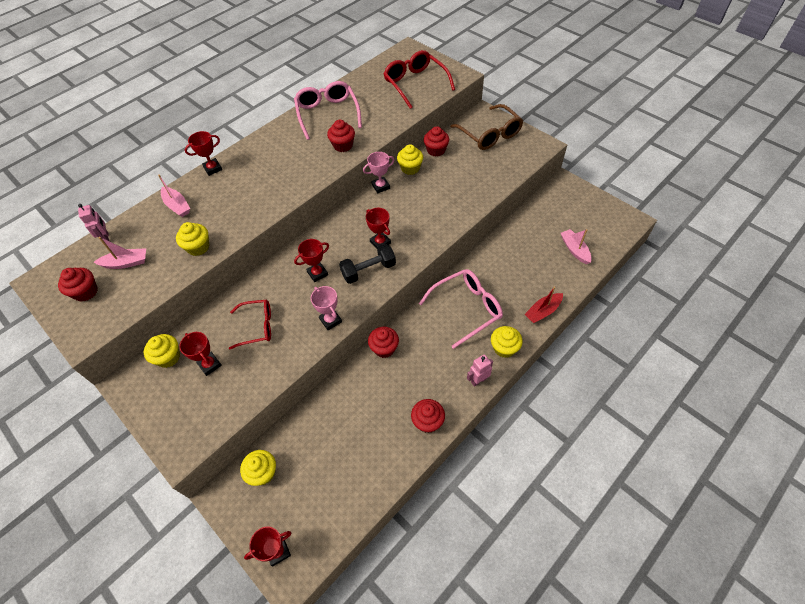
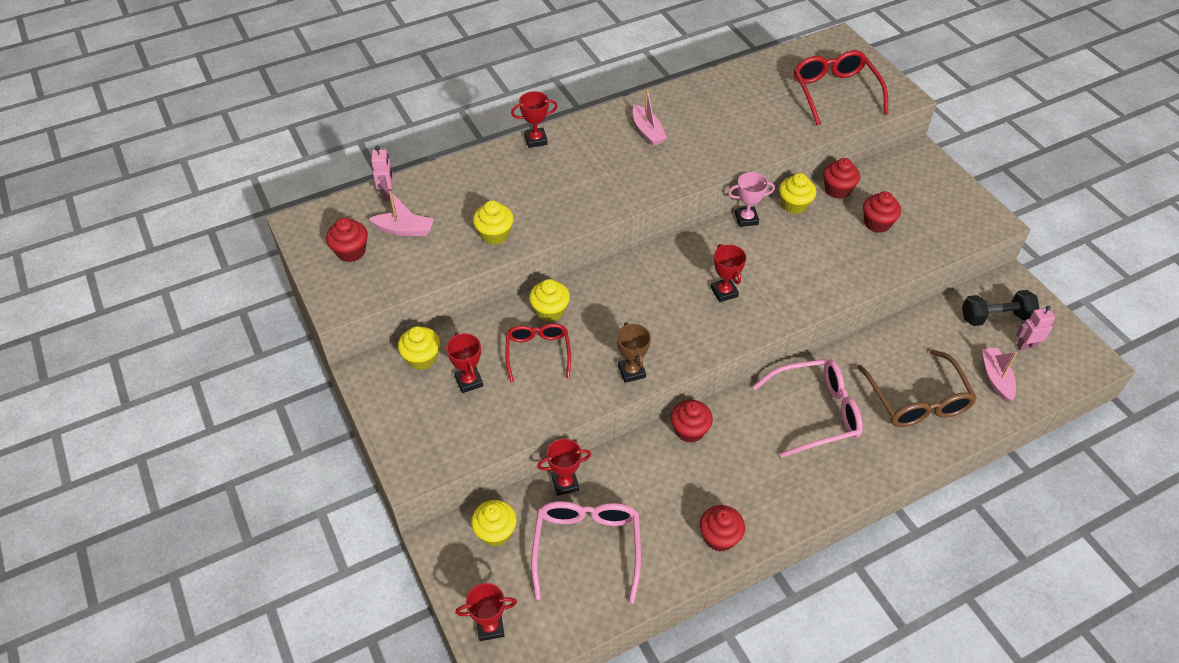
camera: 15 degrees right, 5 degrees down
(177, 206) = (481, 176): pink boat -> pink boat (647, 131)
(257, 326) = (538, 353): red glasses -> red glasses turned 105 degrees counterclockwise
(317, 273) = (631, 309): red trophy -> red trophy (565, 483)
(327, 114) = (702, 105): pink glasses -> pink glasses (587, 547)
(330, 320) = (631, 371): pink trophy -> brown trophy
(343, 145) = (711, 152): red cupcake -> red cupcake (877, 223)
(368, 270) = (698, 323): black dumbbell -> black dumbbell (995, 317)
(478, 380) = (803, 507): pink robot -> pink robot (1026, 346)
(490, 134) = (921, 187): brown glasses -> brown glasses (917, 400)
(504, 348) = (851, 478): yellow cupcake -> yellow cupcake (550, 311)
(543, 311) = (921, 446): red boat -> none

